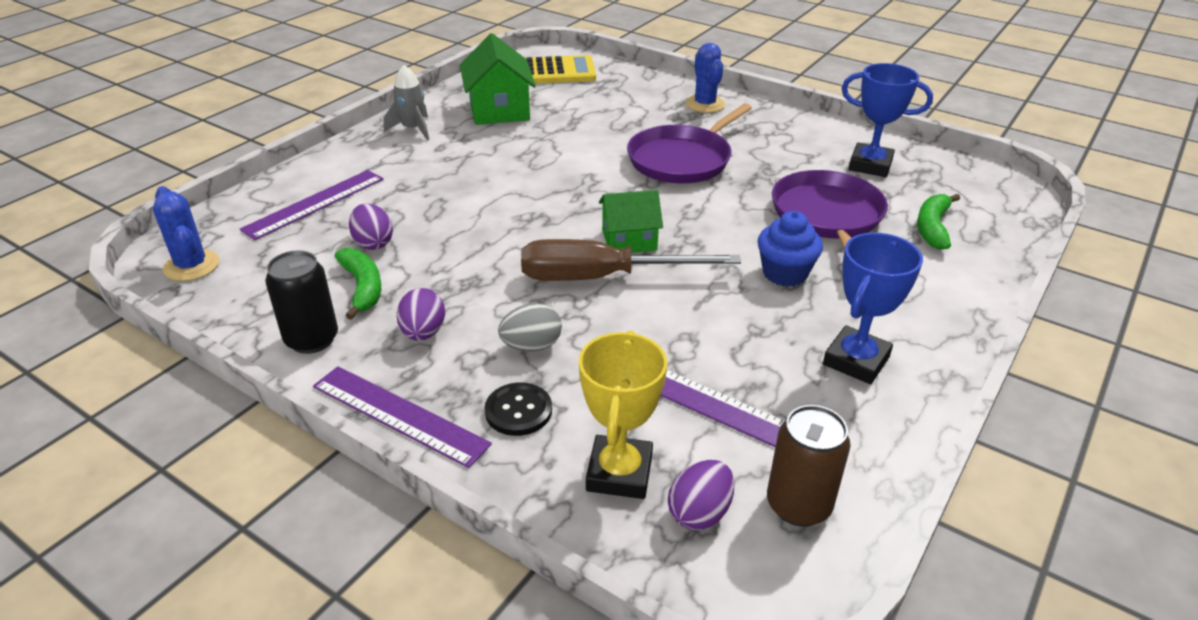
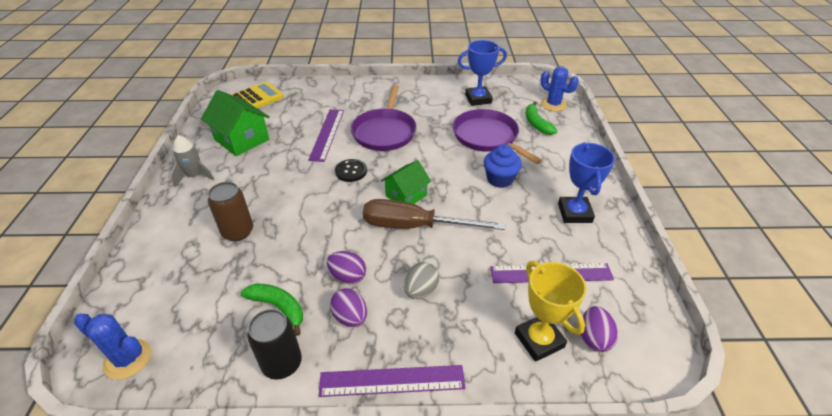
camera: 35 degrees left, 5 degrees up
(315, 204) = (178, 263): purple ruler -> purple ruler (327, 134)
(373, 243) = (252, 272): purple egg -> purple egg (348, 277)
(518, 411) = (454, 335): black button -> black button (351, 171)
(602, 277) = (415, 226): brown screwdriver -> brown screwdriver turned 45 degrees clockwise
(705, 104) = (363, 91): blue cactus -> blue cactus (553, 104)
(798, 505) = (626, 306): brown can -> brown can (238, 232)

